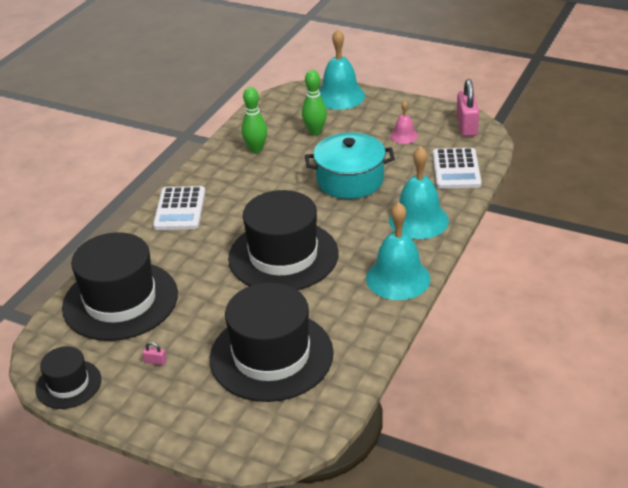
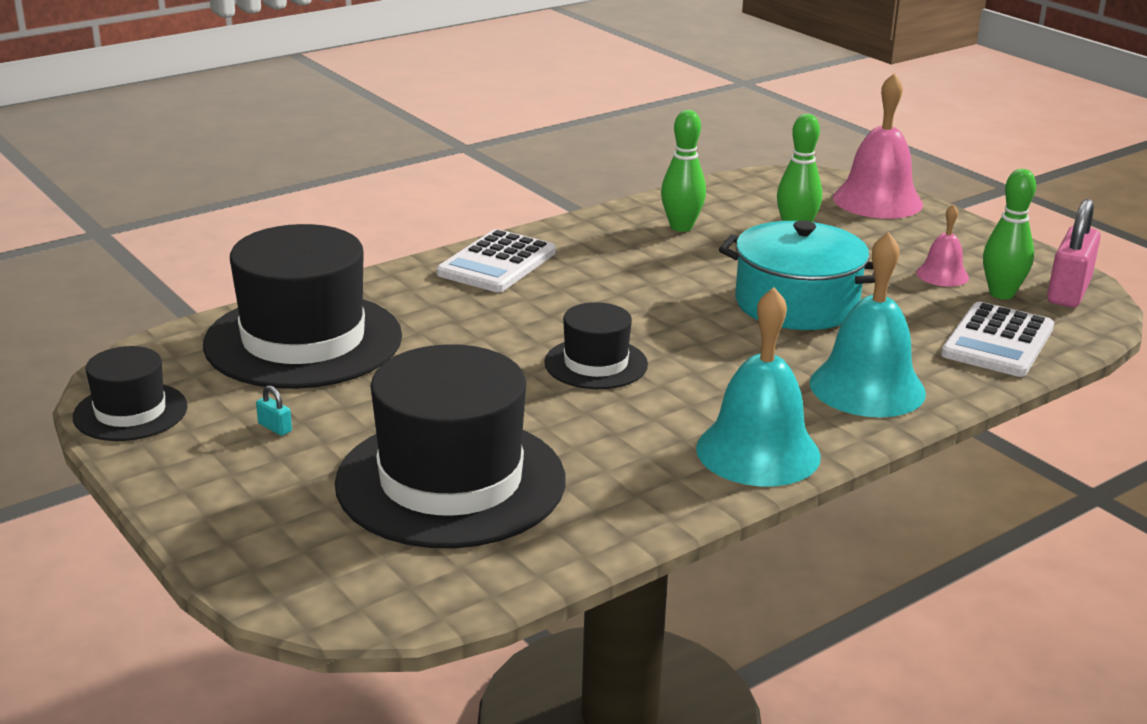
camera: 25 degrees right, 10 degrees down
(155, 361) = (275, 427): pink padlock -> turquoise padlock
(283, 256) = (596, 364): black hat -> black hat, size x0.52
(340, 96) = (877, 200): turquoise bell -> pink bell
(438, 138) = (1001, 294): none -> green bowling pin

